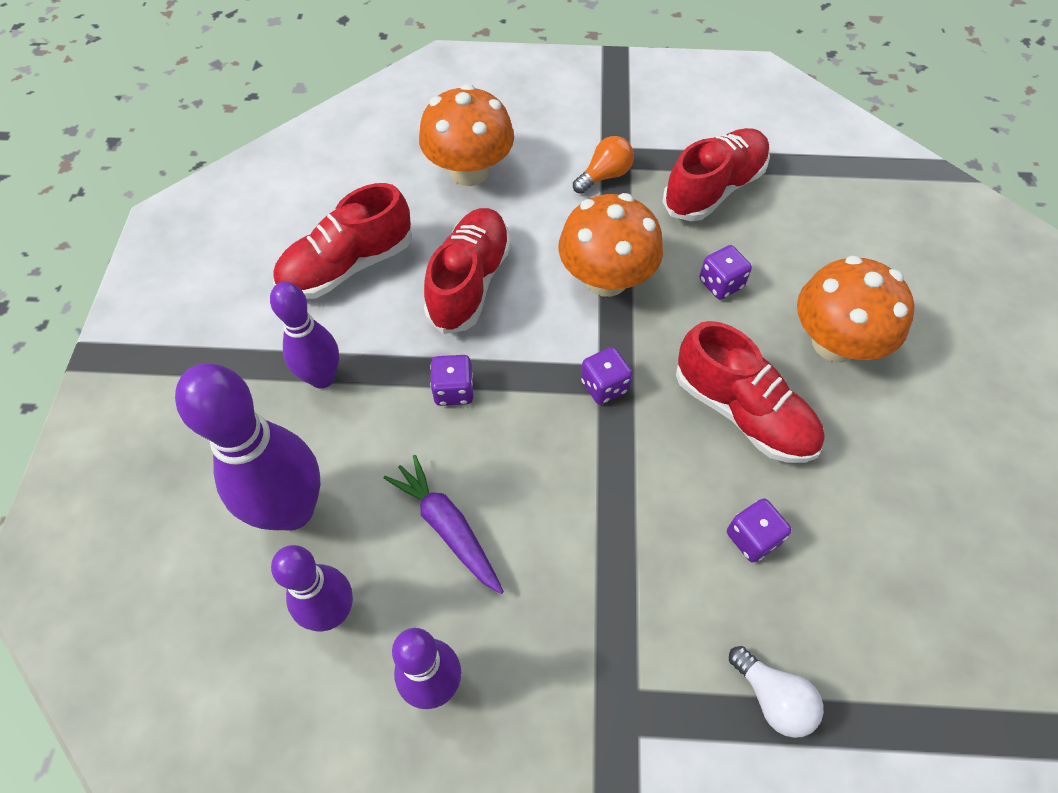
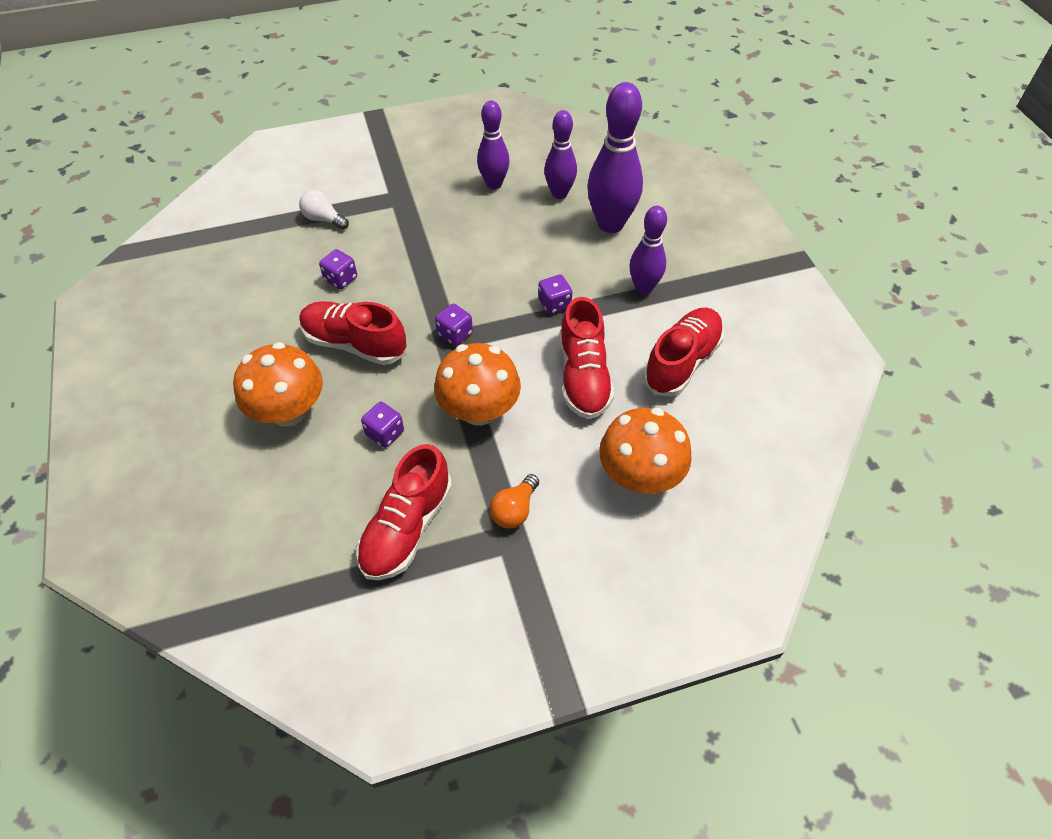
camera: 160 degrees right, 5 degrees down
(447, 527) = (519, 239): purple carrot -> none

